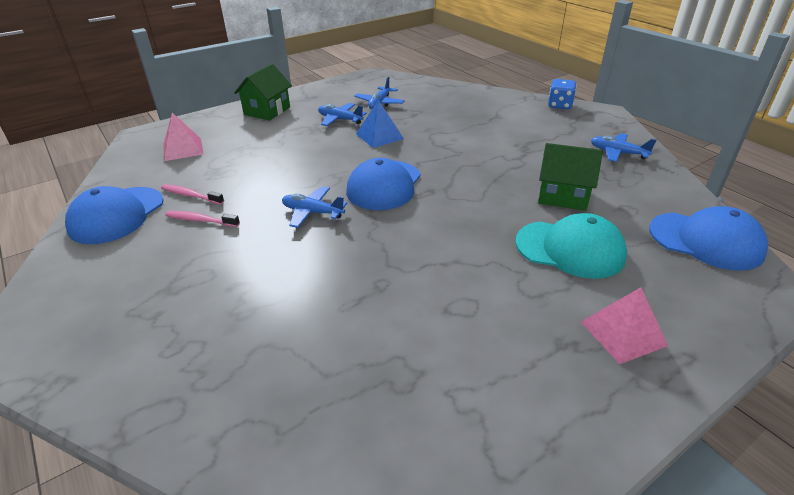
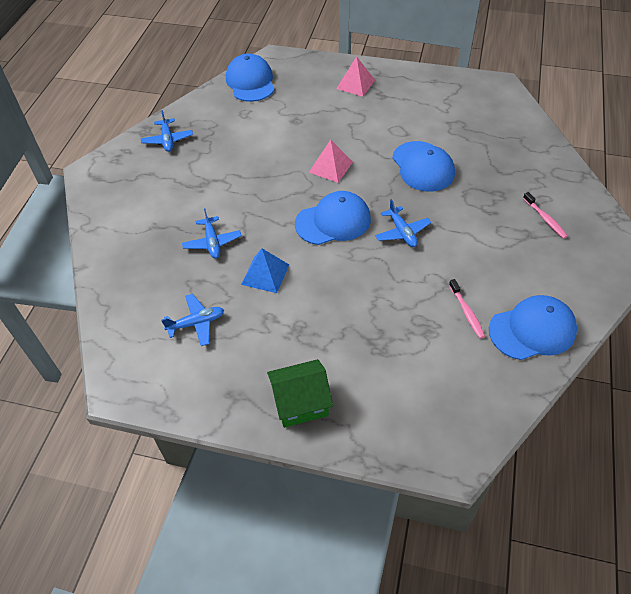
camera: 130 degrees left, 15 degrees up
(183, 149) = (431, 392): pink pyramid -> pink pyramid (330, 167)
(200, 220) = (477, 278): pink toothbrush -> pink toothbrush (545, 219)
(340, 119) = (261, 325): blue plane -> blue plane (212, 242)
(371, 283) = (423, 166): none -> blue cap
(559, 105) = (95, 200): blue dice -> none
(562, 196) = (256, 141): green house -> none
(570, 249) = (311, 118): turquoise cap -> none

